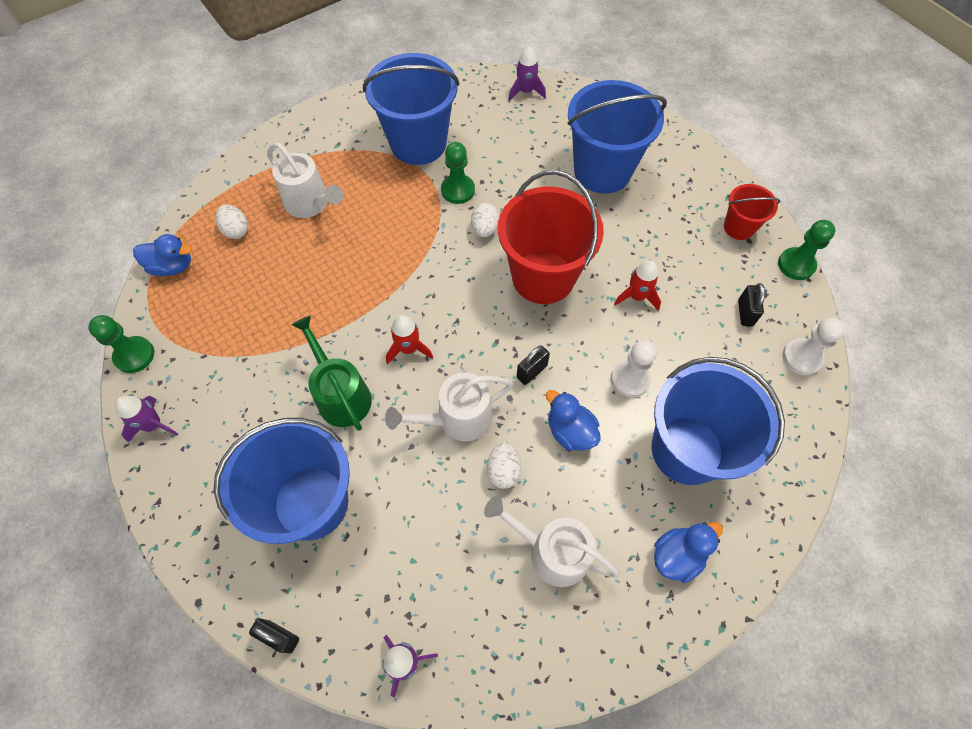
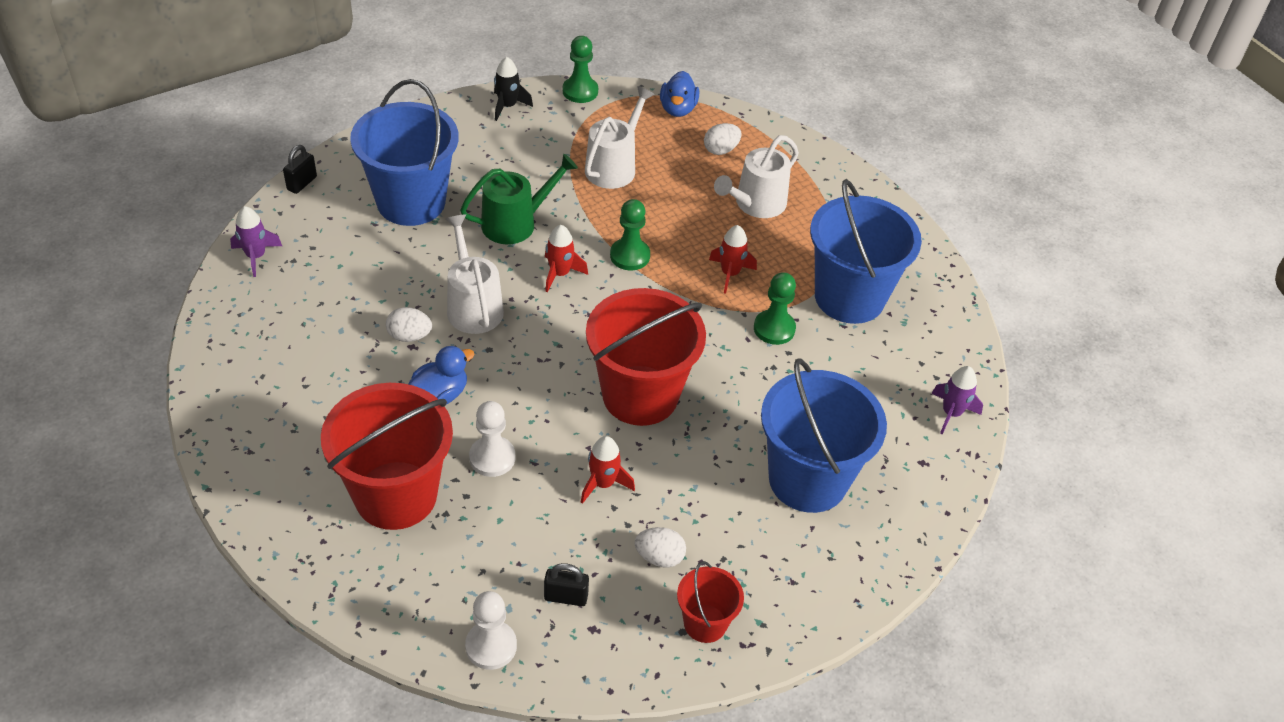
camera: 90 degrees right, 15 degrees down
(153, 425) = (507, 106): purple rocket -> black rocket
(398, 220) = (730, 273): none -> red rocket
(485, 229) = (714, 348): white egg -> white egg (659, 557)
(531, 371) = (517, 371): black padlock -> none
(551, 551) = (319, 364): white watering can -> white watering can (614, 167)
(677, 555) = (285, 464): blue duck -> none
(687, 450) = (396, 495): blue bucket -> red bucket
(796, 265) = (636, 680): green pawn -> green pawn (630, 256)

